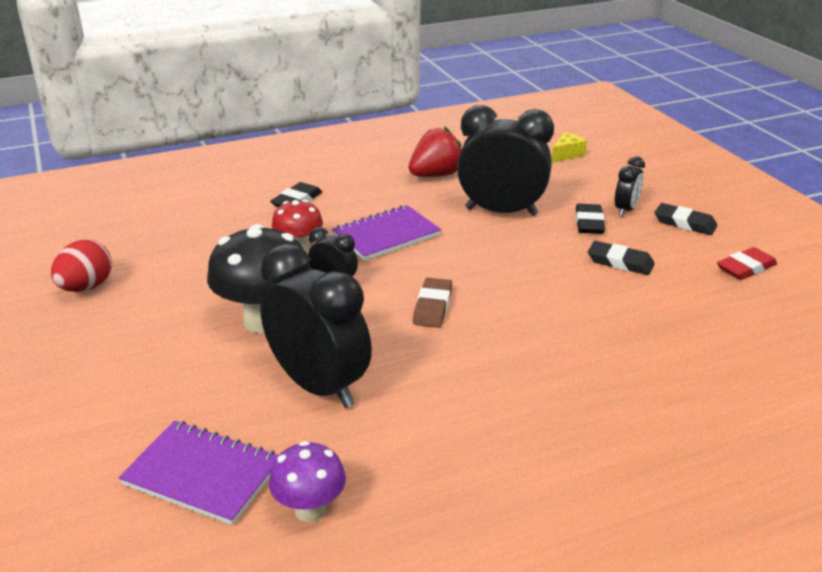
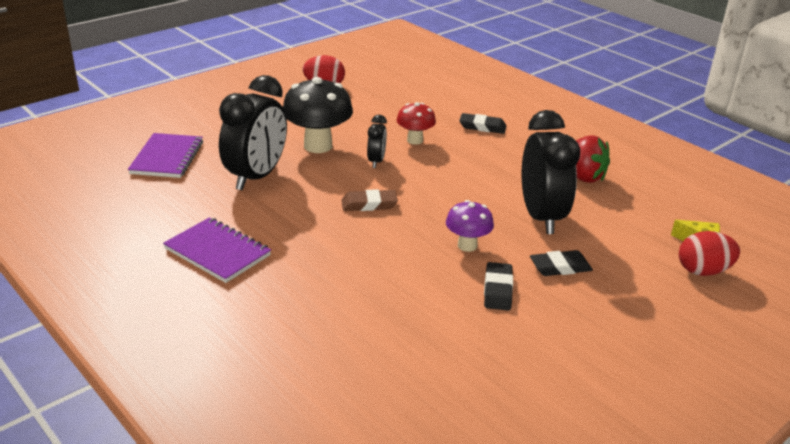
camera: 70 degrees right, 0 degrees up
(310, 510) = (145, 194): purple mushroom -> purple mushroom (467, 245)
(386, 235) = (458, 170): purple notebook -> purple notebook (217, 252)
(608, 164) = (703, 271): none -> red egg
(625, 210) = (607, 288): black clock -> none
(684, 223) = (610, 329): black eraser -> none
(746, 268) = (543, 373): red eraser -> none

